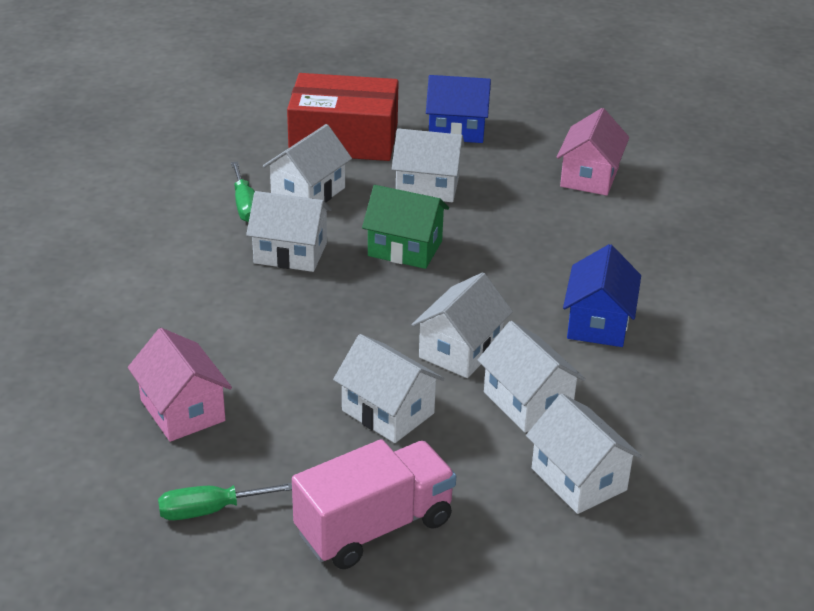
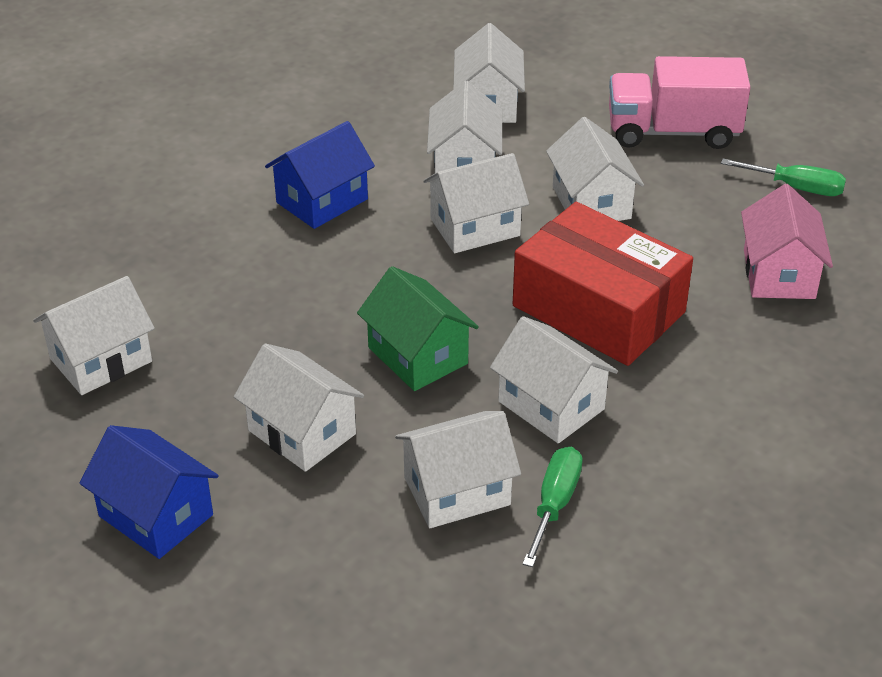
camera: 145 degrees left, 5 degrees up
(344, 139) = (323, 573): red box -> red box (598, 309)
(589, 177) = (101, 360): pink house -> white house

